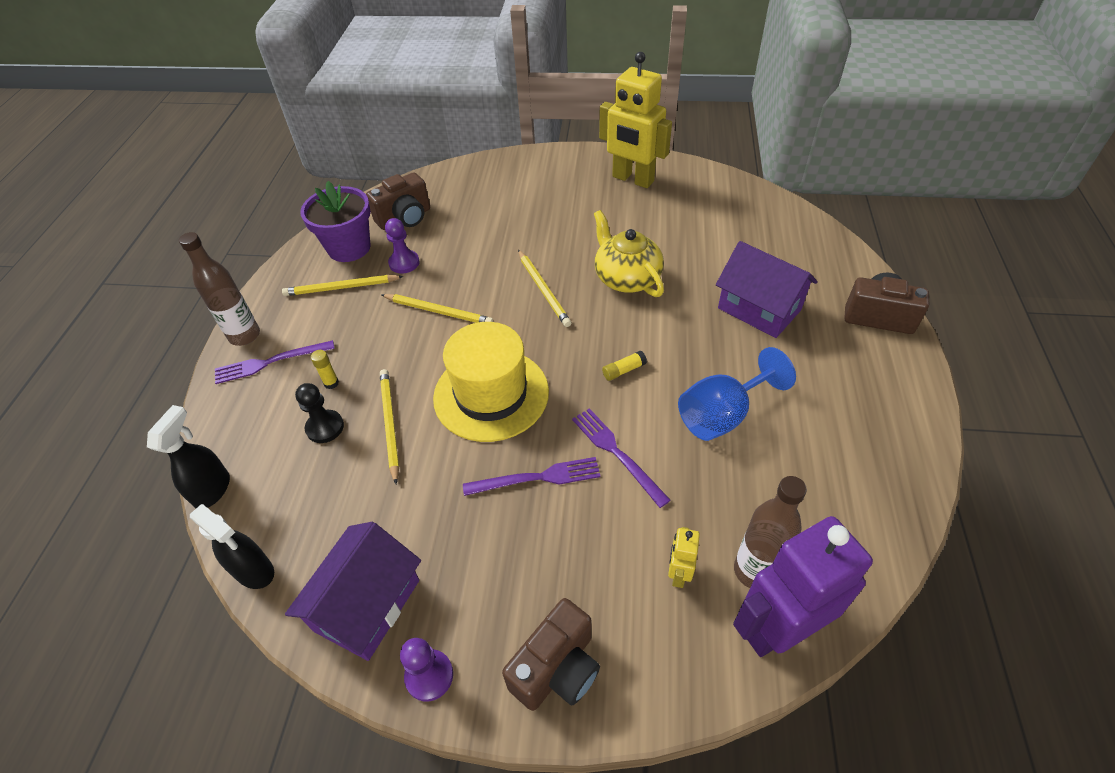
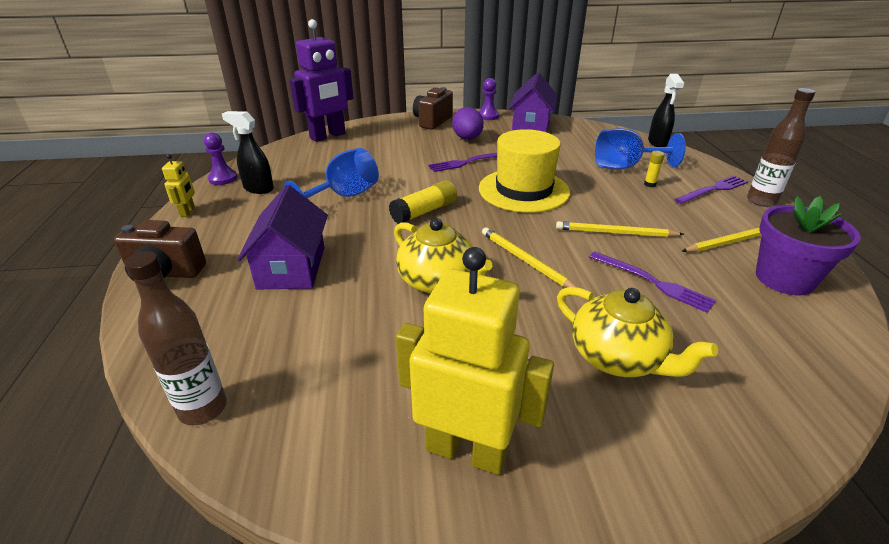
camera: 165 degrees right, 15 degrees down
(255, 571) = (596, 127): black spray bottle -> black spray bottle (258, 189)
(325, 427) = (625, 167): black pawn -> blue goblet
(390, 424) = (583, 172): yellow pencil -> none
(404, 263) = (700, 270): purple pawn -> purple pawn (223, 178)
(405, 218) = (769, 324): brown camera -> none
(511, 564) = (467, 139): none -> purple egg
(523, 210) = (618, 358): none -> yellow teapot
(617, 453) = (419, 174): purple fork -> purple fork (652, 282)
(623, 370) = (424, 212): yellow glue stick -> yellow glue stick, size x1.84
(678, 573) = (377, 143): yellow robot -> yellow robot (188, 212)
(754, 571) = (336, 147): brown bottle -> brown bottle (203, 409)
(759, 309) = (291, 267): purple house -> purple house turned 60 degrees clockwise

